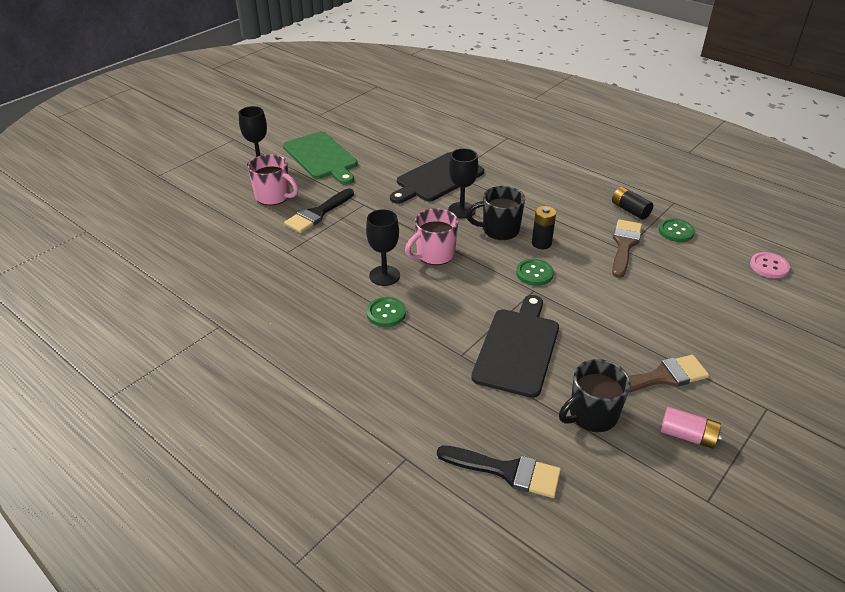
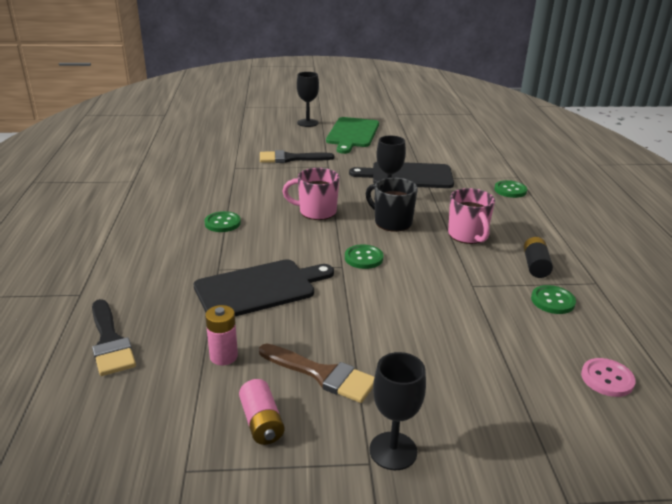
camera: 45 degrees right, 10 degrees down
(274, 196) = (283, 140): pink mug -> pink mug (468, 236)
(384, 276) = (262, 205): black goblet -> black goblet (393, 451)
(522, 153) = (510, 190): none -> green button
(541, 243) = (408, 245): black battery -> none
(592, 415) = (223, 356): black mug -> pink battery
(624, 245) = (479, 283): brown brush -> none

